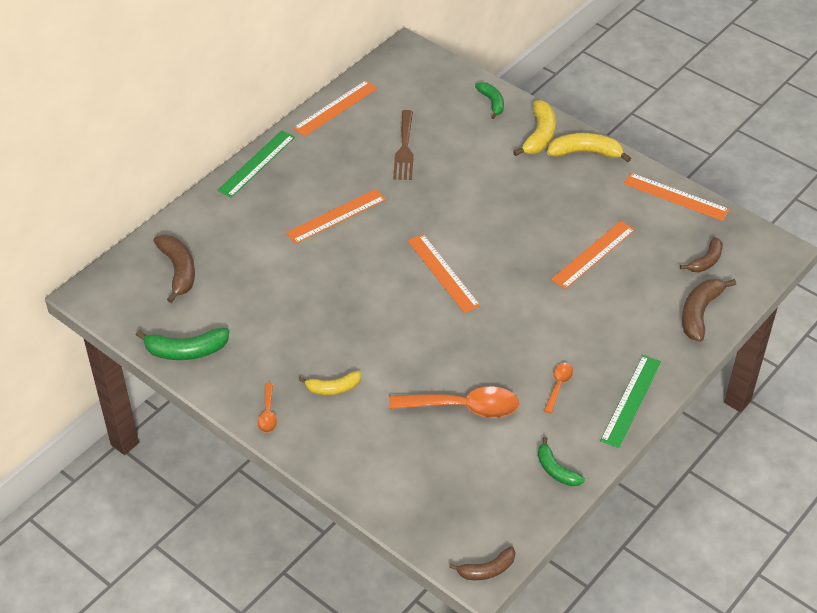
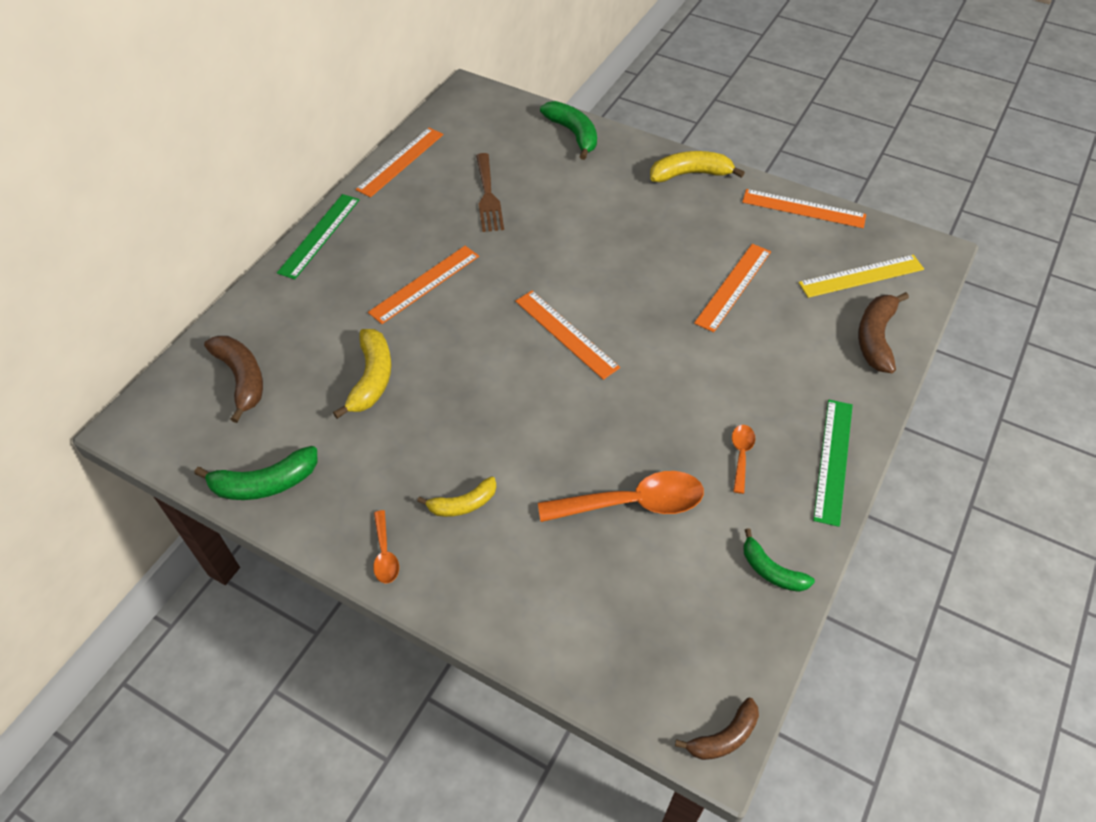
camera: 10 degrees left, 5 degrees up
(492, 102) = (573, 134): green banana -> green banana, size x1.52
(539, 135) = (634, 162): yellow banana -> yellow banana (372, 378)
(706, 261) = (861, 276): brown banana -> yellow ruler

